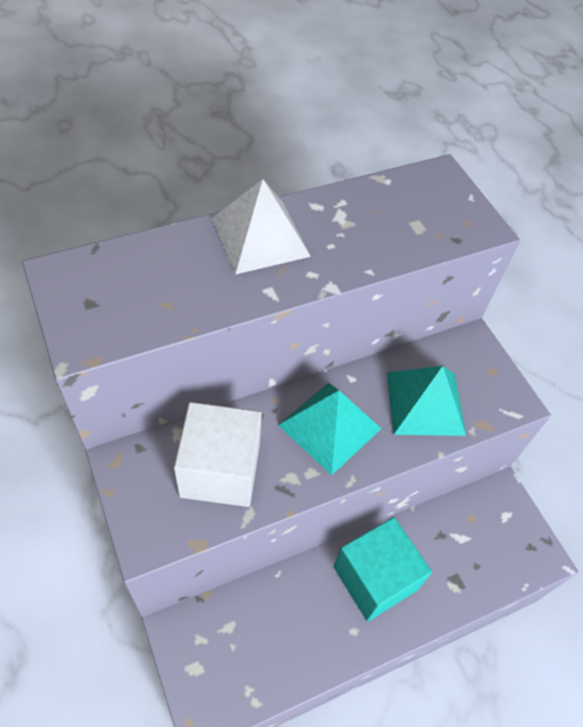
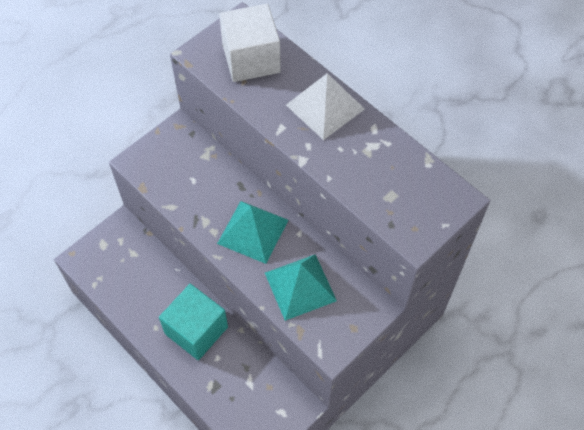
camera: 75 degrees right, 5 degrees up
(220, 470) = (194, 181): white cube -> white cube (251, 59)

